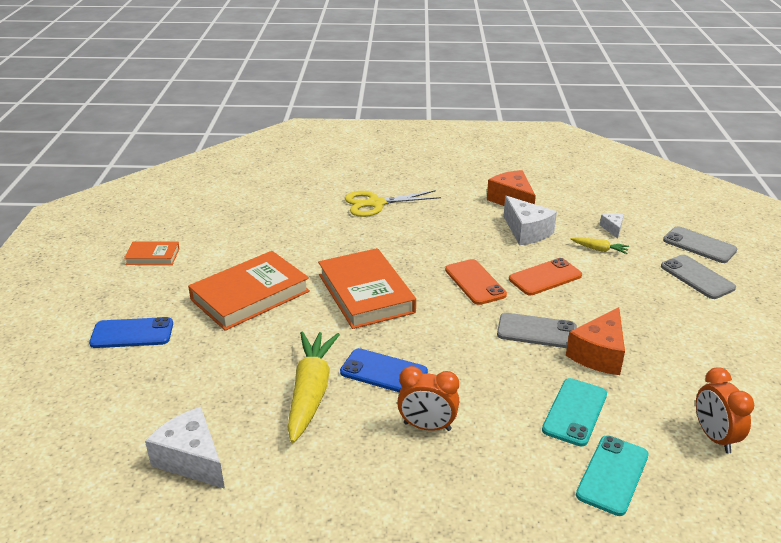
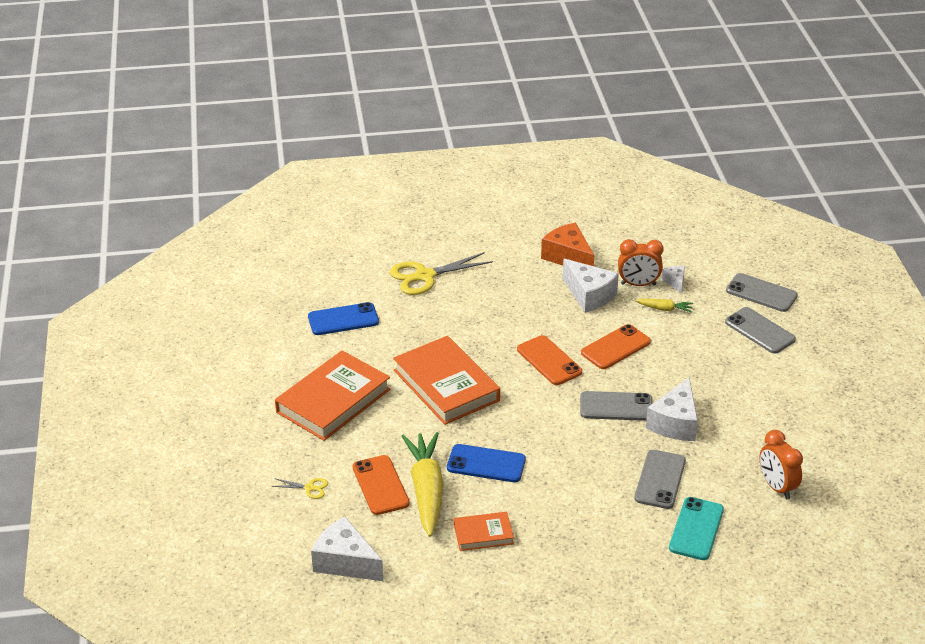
camera: 10 degrees left, 5 degrees up
(132, 333) = (235, 454): blue phone -> blue phone (343, 319)
(153, 256) = (214, 368): orange book -> orange book (483, 534)
(189, 374) = (309, 488): none -> yellow scissors
(264, 381) = (380, 485): none -> orange phone
(427, 426) = (537, 508): orange clock -> orange clock (638, 284)
(575, 412) = (660, 480): turquoise phone -> grey phone
(599, 354) = (675, 423): orange cheese -> white cheese

